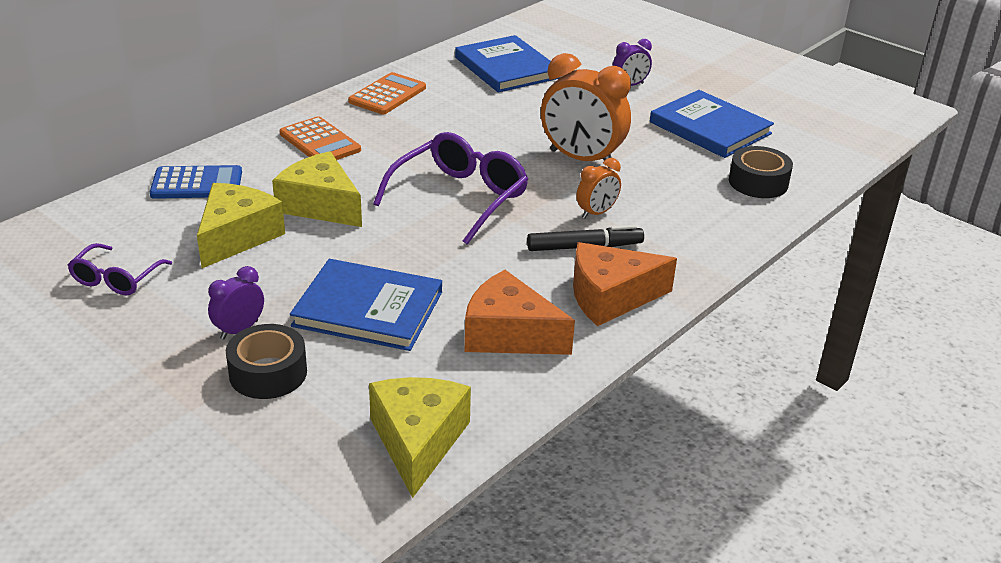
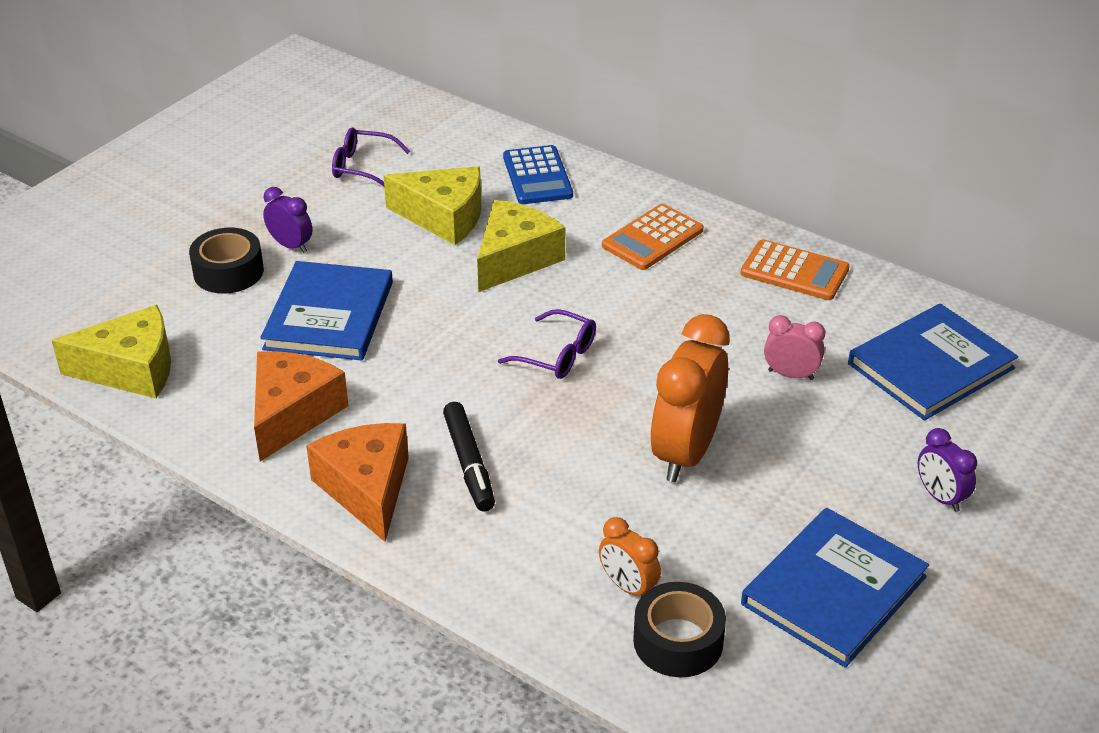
camera: 85 degrees right, 5 degrees up
(460, 197) = (557, 355): purple glasses -> purple glasses, size x0.57
(505, 112) = (790, 374): none -> pink clock
(596, 213) = (550, 472): orange clock -> orange clock (628, 587)

